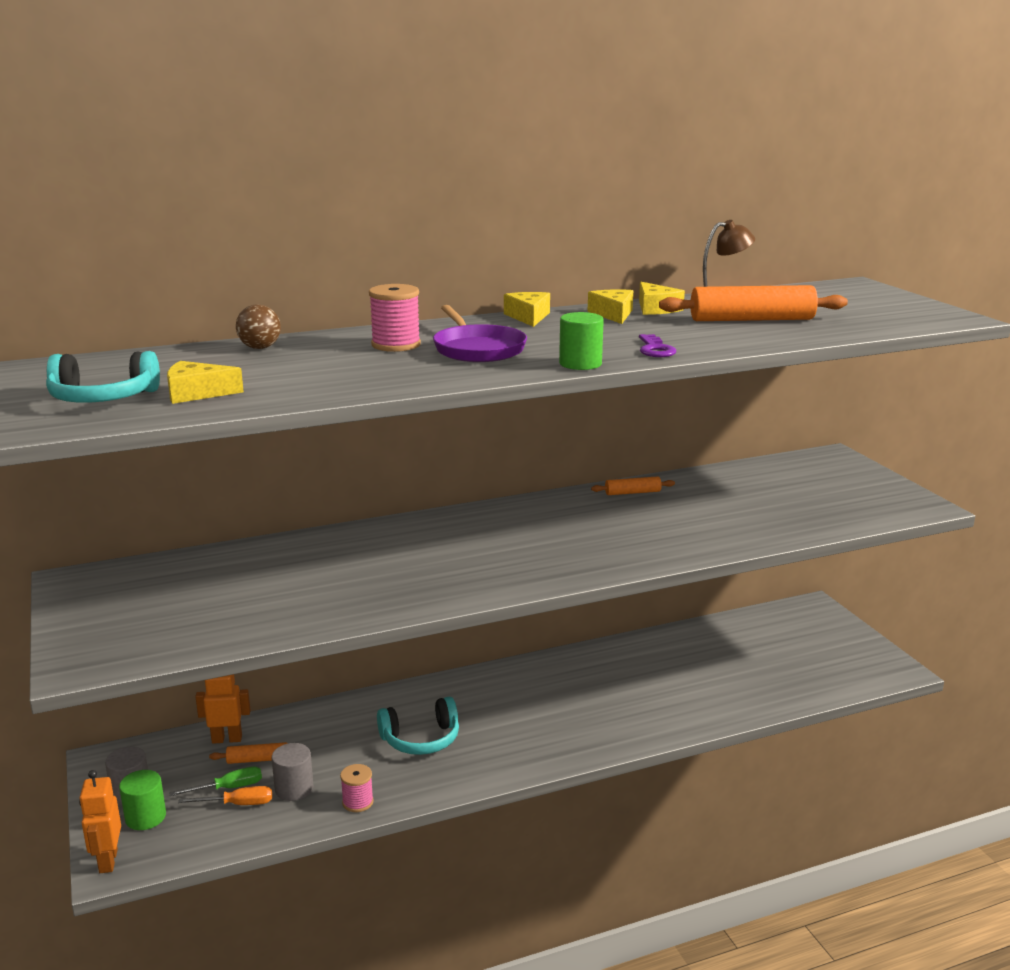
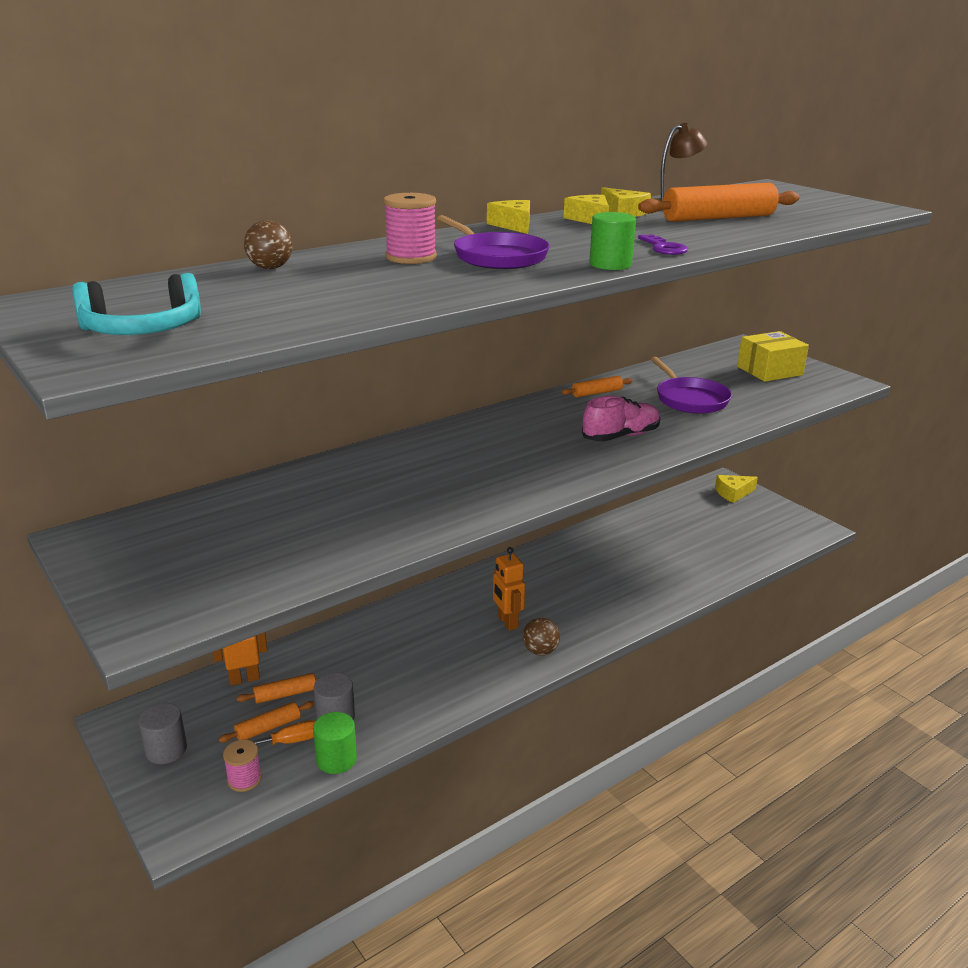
camera: 15 degrees left, 5 degrees up
(108, 861) = (172, 826): orange robot -> orange robot (507, 622)
(145, 817) = (193, 773): green cylinder -> green cylinder (336, 759)
(197, 393) = (247, 317): yellow cheese -> yellow cheese (733, 493)
(228, 788) = (268, 728): green screwdriver -> orange rolling pin
(358, 802) = (405, 720): pink spool -> pink spool (244, 779)
(421, 739) = (437, 649): turquoise headphones -> none
(523, 756) = (540, 651): none -> brown ball
(628, 540) = (621, 436): none -> pink shoe
(729, 508) = (690, 399): none -> purple pan
(841, 486) = (769, 371): none -> yellow box

